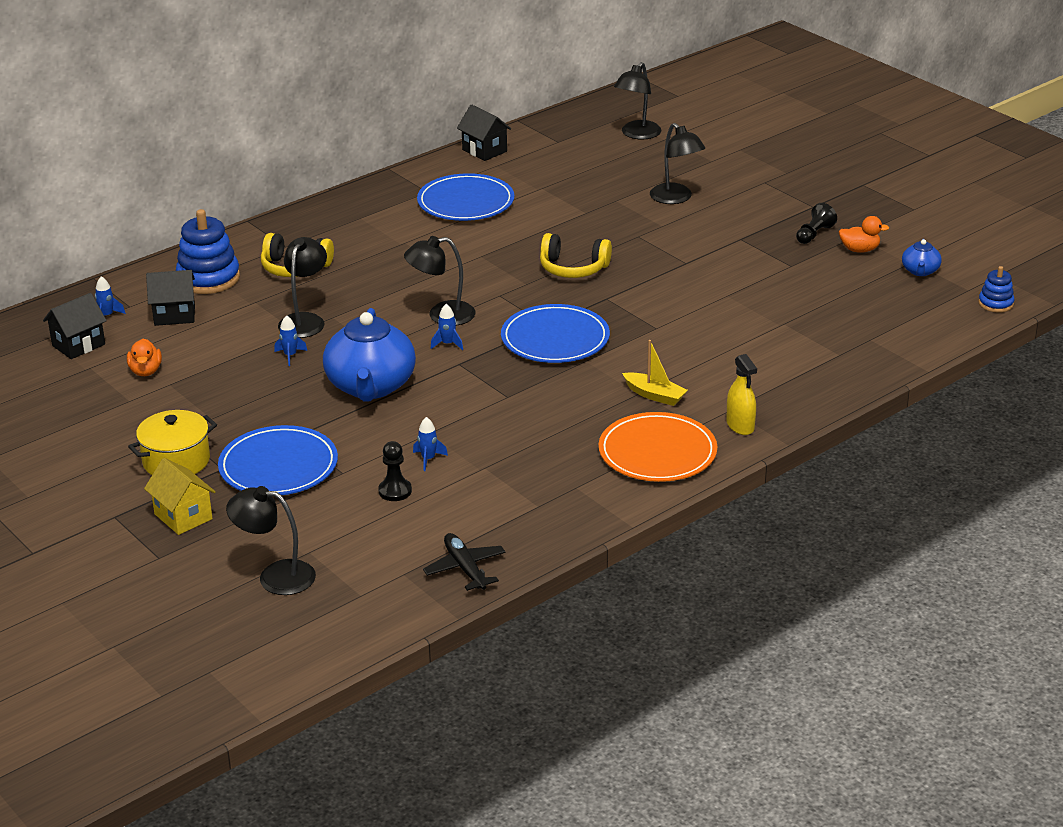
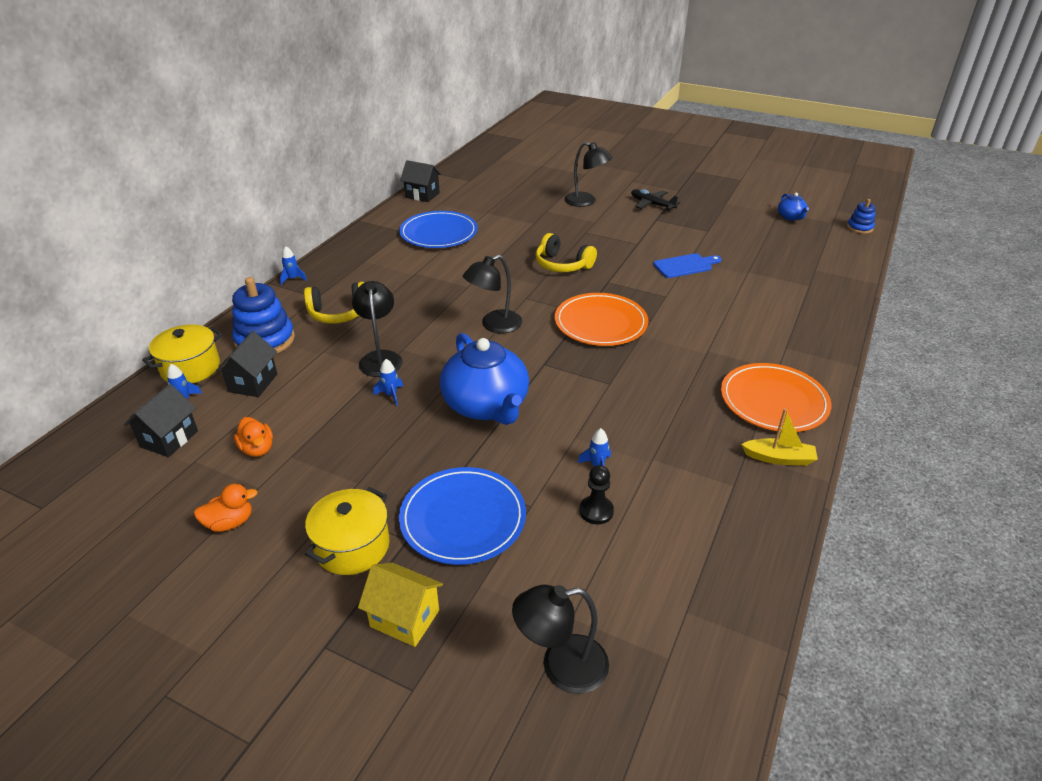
camera: 25 degrees left, 5 degrees up
(127, 289) = (190, 368): none -> yellow pot
(174, 315) = (253, 383): black house -> black house turned 45 degrees counterclockwise
(447, 344) = (520, 349): blue rocket -> blue rocket (293, 279)
(465, 568) = (737, 582): black plane -> black plane (652, 204)
(555, 338) = (600, 323): blue plate -> orange plate
(573, 268) = (562, 265): yellow headphones -> yellow headphones turned 45 degrees clockwise
(637, 134) = (520, 166): black lamp -> none
(655, 395) = (720, 351): yellow boat -> yellow boat (779, 458)
(715, 300) = (685, 266): none -> blue cutting board
(740, 426) = (807, 359): yellow spray bottle -> none
(814, 234) = (699, 207): black pawn -> none
(859, 250) = (738, 211): orange duck -> orange duck (230, 523)

